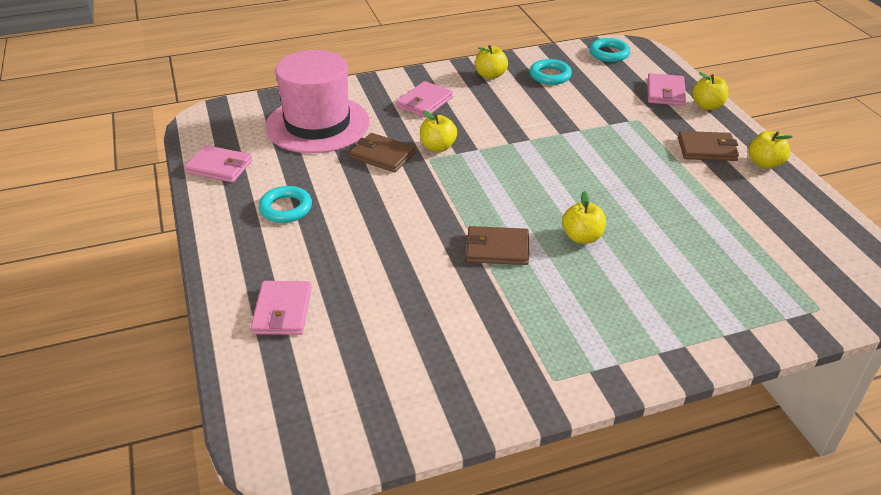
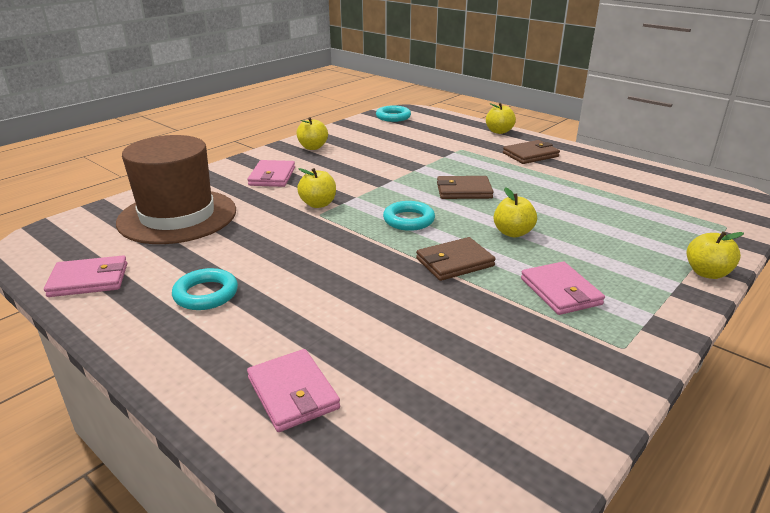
camera: 30 degrees left, 10 degrees down
(318, 124) = (177, 216): pink hat -> brown hat
(382, 155) = (270, 223): brown wallet -> brown wallet (463, 191)
(550, 75) = (362, 138): turquoise ring -> turquoise ring (408, 220)
(665, 92) = (461, 130): pink wallet -> pink wallet (560, 291)
(764, 163) = (577, 154): yellow apple -> yellow apple (707, 273)

